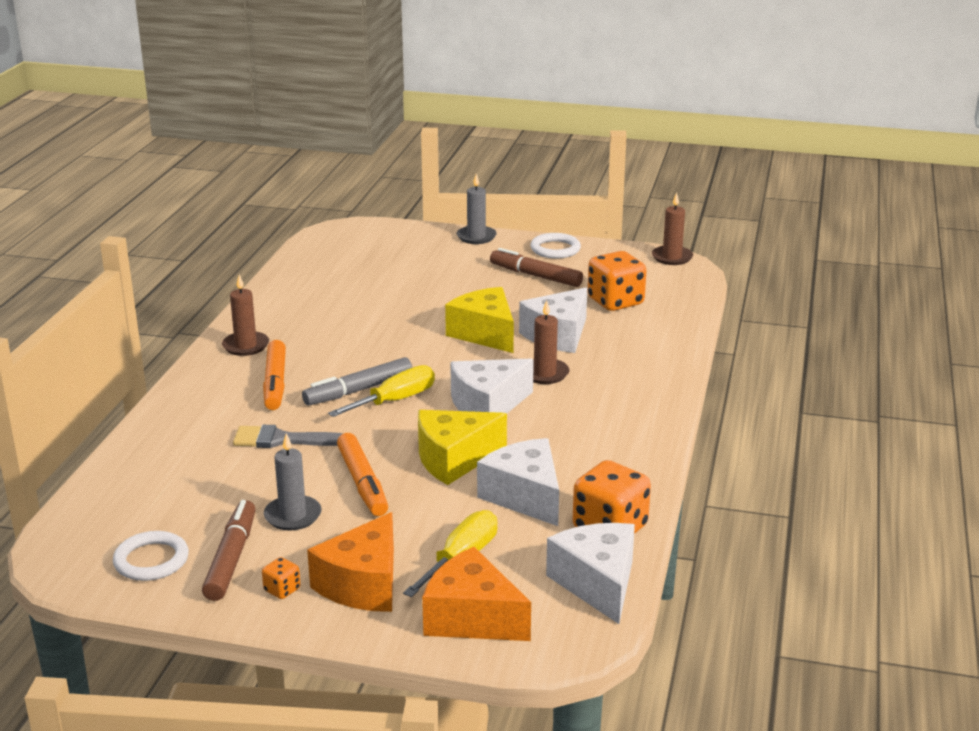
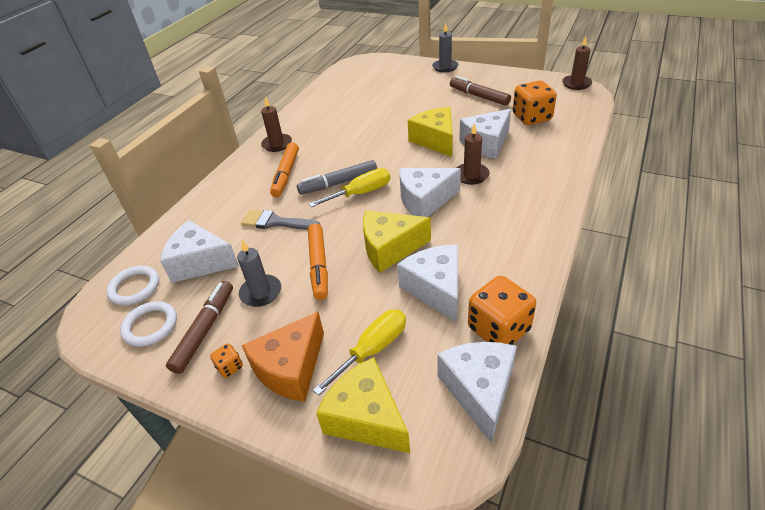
camera: 15 degrees right, 15 degrees up
(190, 490) = (200, 262): none -> white cheese
(472, 618) = (366, 418): orange cheese -> yellow cheese
(555, 249) = (495, 76): white ring -> white ring (134, 288)

